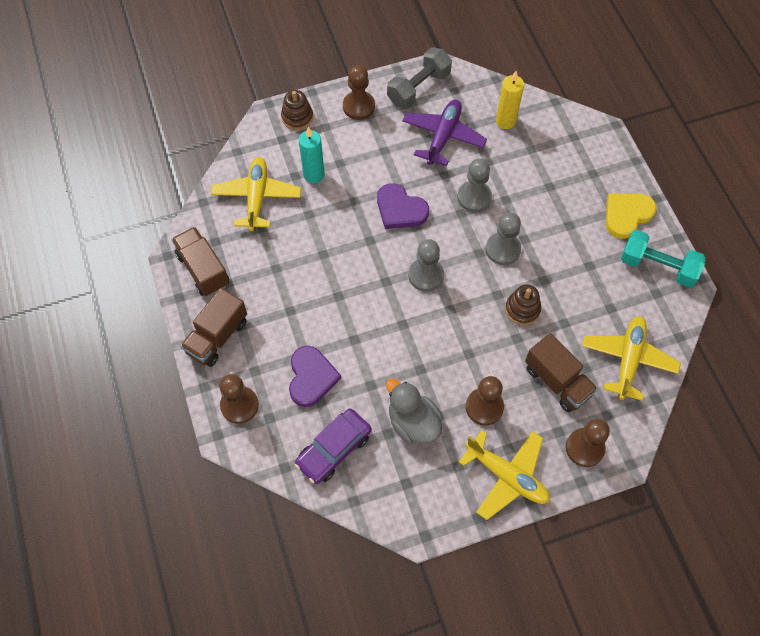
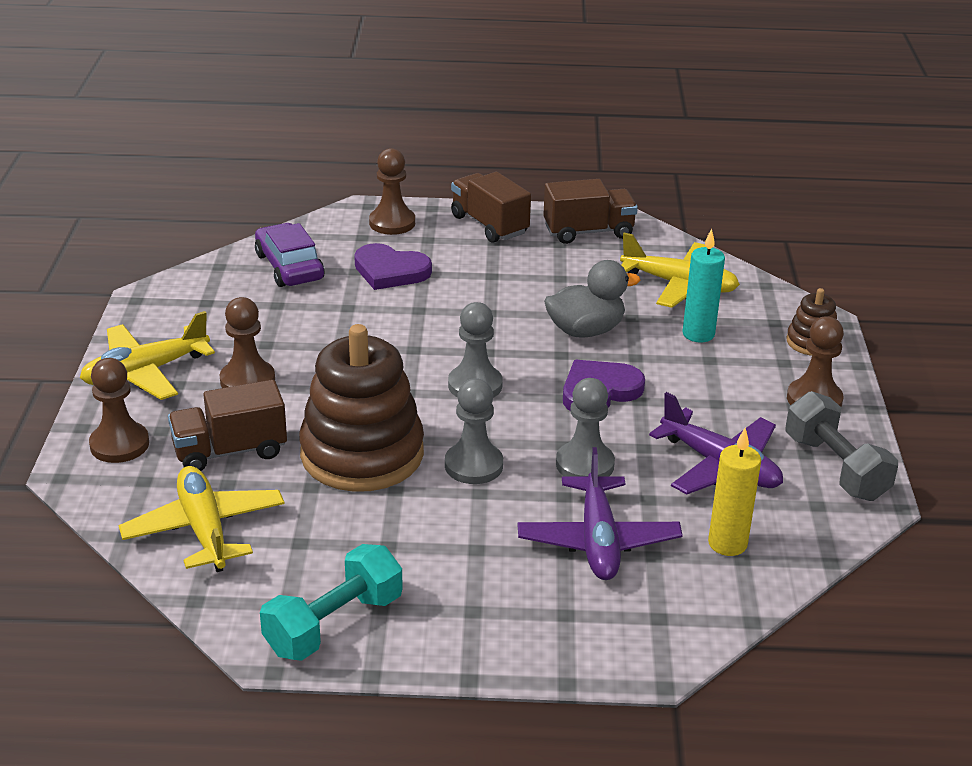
camera: 110 degrees right, 30 degrees down
(413, 423) = (274, 324): grey duck -> grey duck (585, 331)
(522, 309) = (362, 454): brown stacking toy -> brown stacking toy, size x2.17
(533, 174) = (598, 541): none -> purple plane
(626, 215) = (456, 624): yellow heart -> none
(628, 360) = (204, 529): yellow plane -> yellow plane turned 150 degrees counterclockwise

